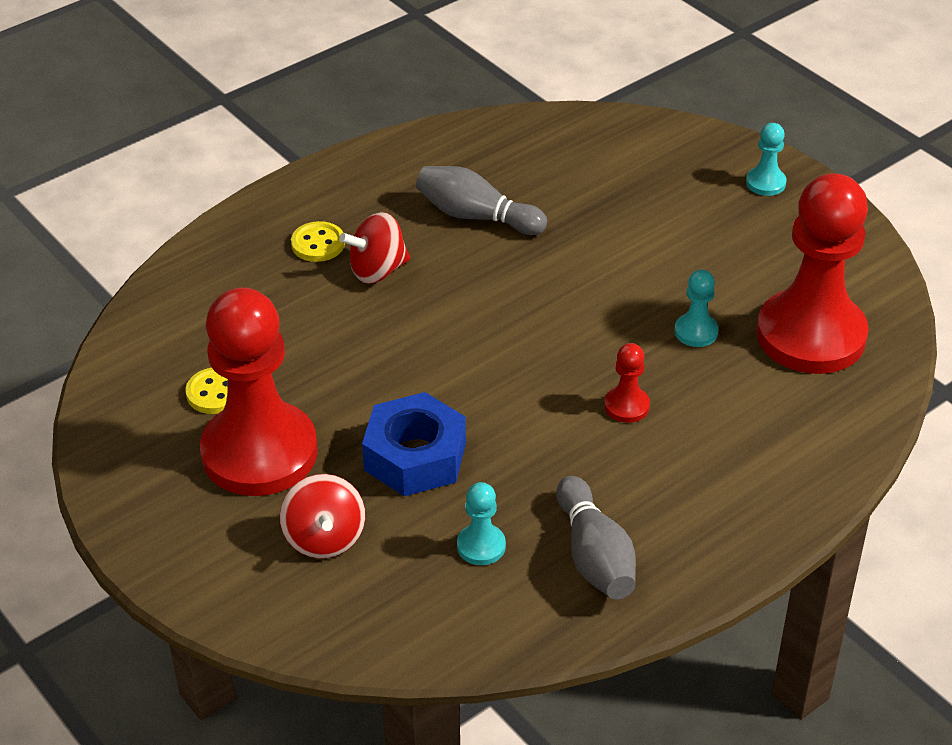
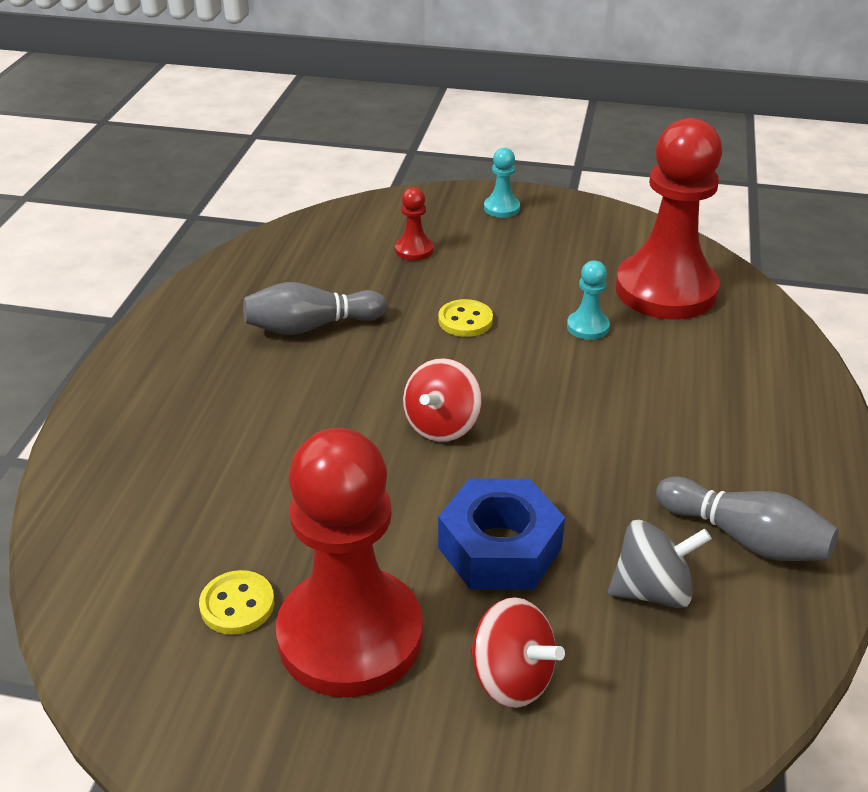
camera: 40 degrees left, 5 degrees down
(318, 244) = (190, 415): yellow button -> yellow button (465, 320)
(377, 270) = (274, 409): red spinning top -> red spinning top (442, 425)
(481, 546) = (652, 590): turquoise pawn -> grey spinning top
(626, 406) = (611, 406): red pawn -> red pawn (414, 250)

